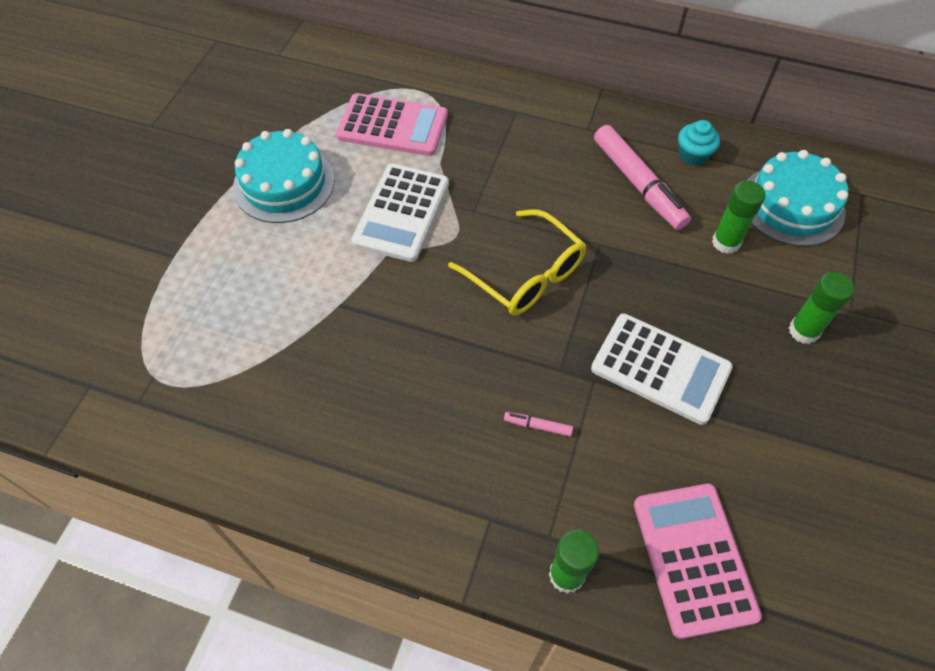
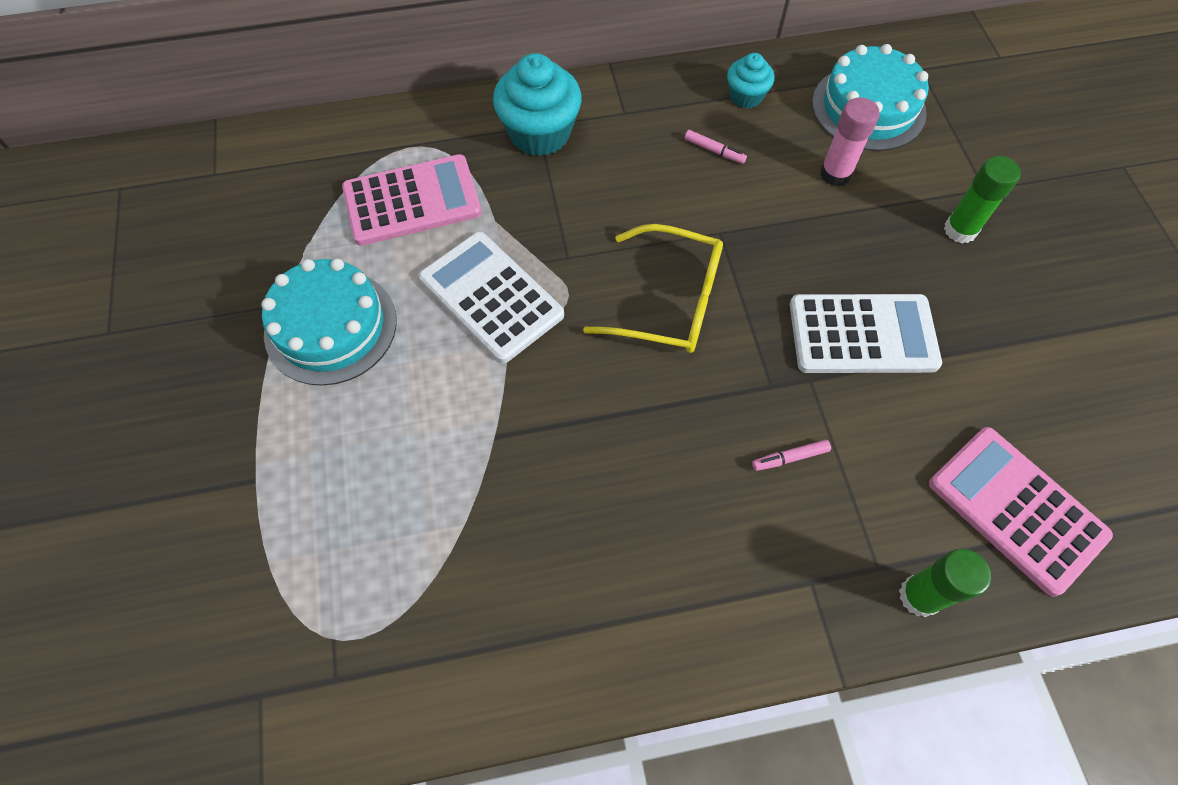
camera: 30 degrees left, 5 degrees up
(401, 213) = (491, 297): white calculator -> white calculator turned 150 degrees clockwise
(514, 117) = (540, 133): none -> turquoise cupcake
(638, 184) = (714, 151): pink marker -> pink marker, size x0.41
(726, 242) = (835, 174): green glue stick -> pink glue stick

